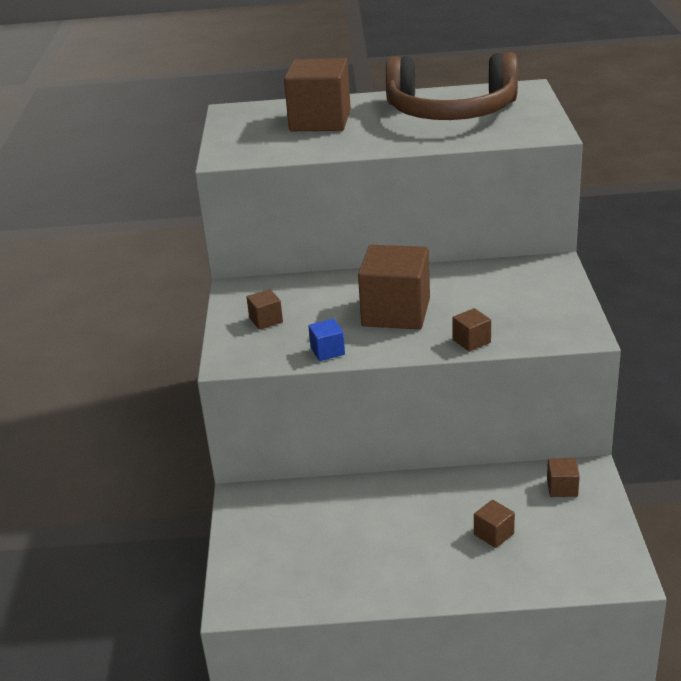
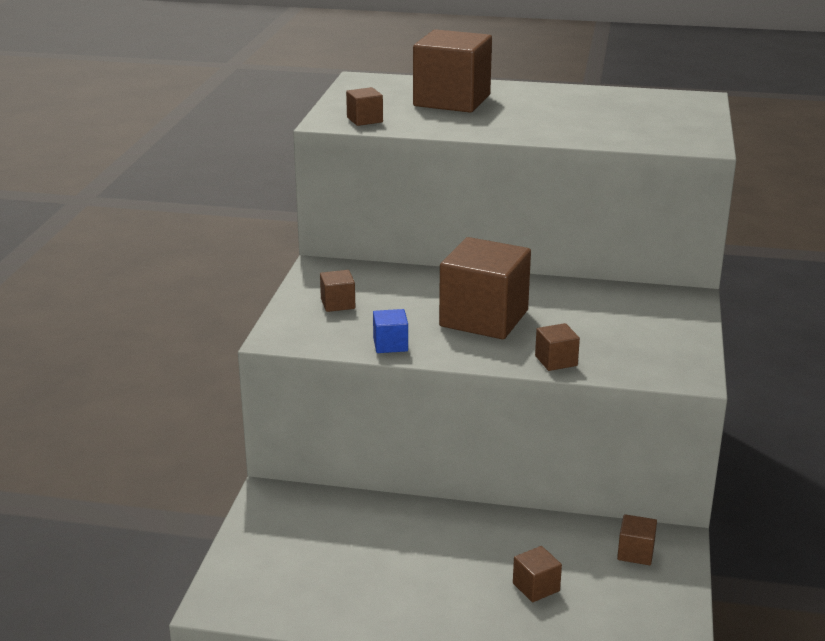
camera: 10 degrees right, 5 degrees down
(253, 152) = (364, 120): none -> brown cube
(451, 111) = (601, 110): brown headphones -> none

